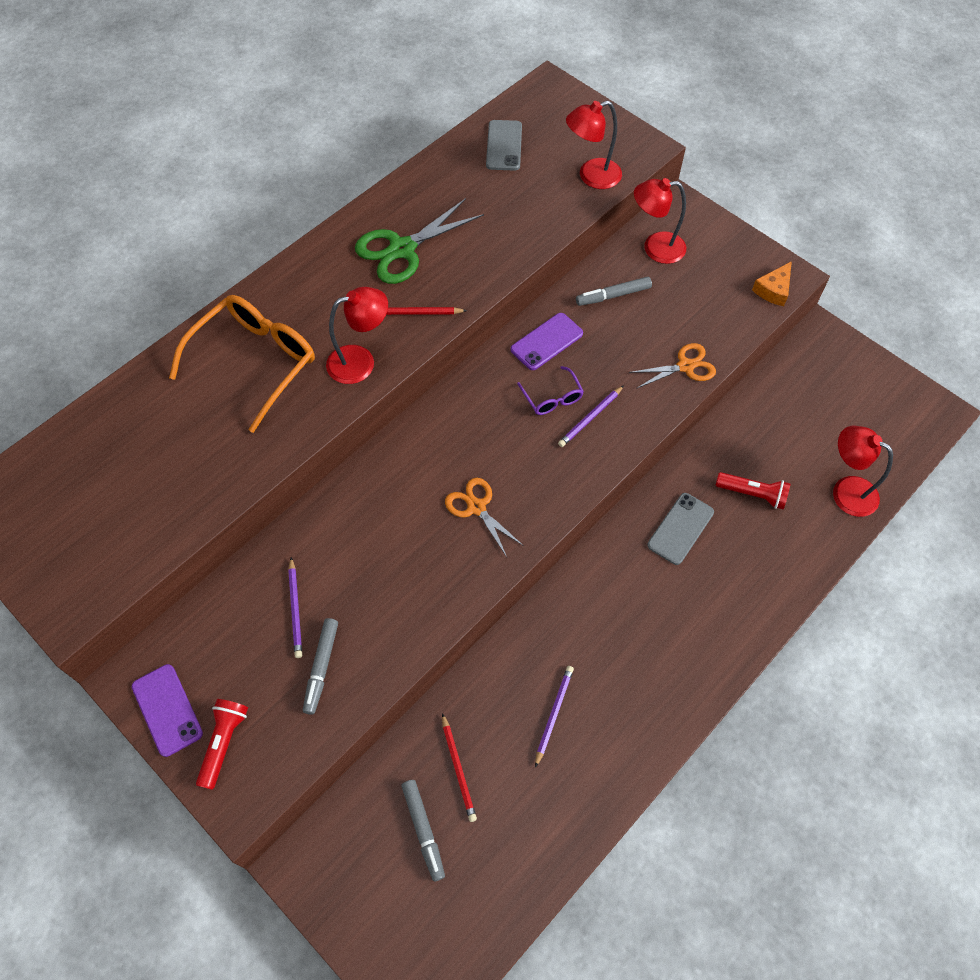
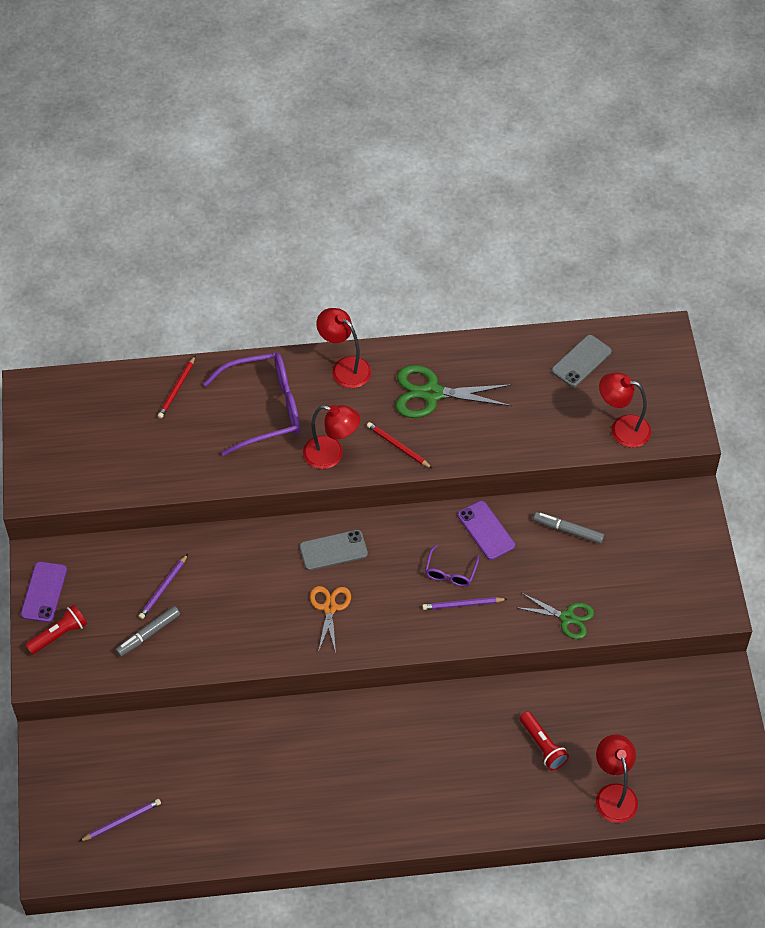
camera: 40 degrees right, 5 degrees down
(254, 363) = (264, 409): orange glasses -> purple glasses
(423, 830) = (131, 779): grey marker -> none
(458, 768) = (183, 762): red pencil -> red pencil (177, 389)
(546, 341) = (486, 530): purple phone -> purple phone turned 60 degrees clockwise
(553, 714) = (269, 777): purple pencil -> purple pencil (121, 821)
(655, 248) = (637, 516): red lamp -> red lamp (344, 368)
(680, 528) = (467, 730): grey phone -> grey phone (333, 550)
(685, 366) = (567, 617): orange scissors -> green scissors
(773, 290) = (694, 610): orange cheese -> none

